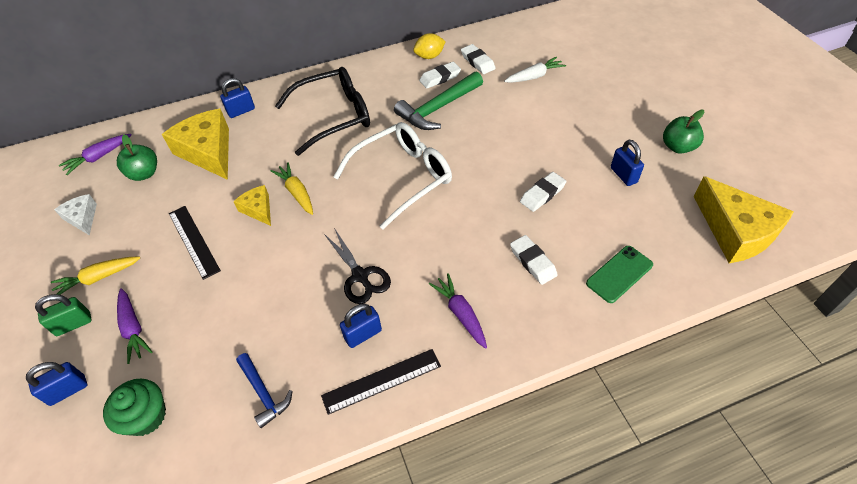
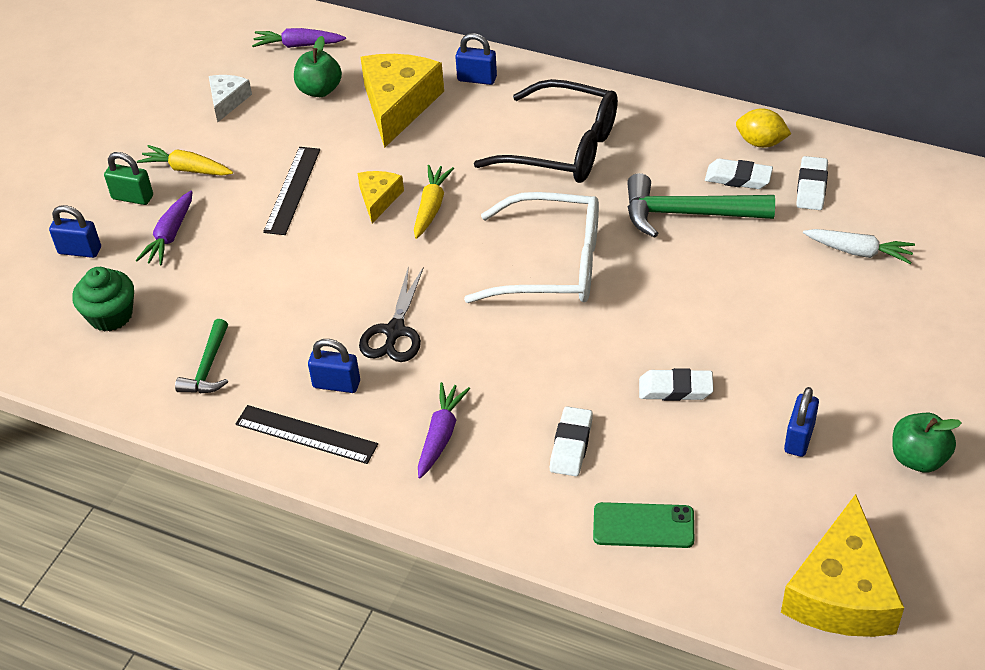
camera: 45 degrees right, 5 degrees down
(263, 393) = (208, 368): blue hammer -> green hammer

